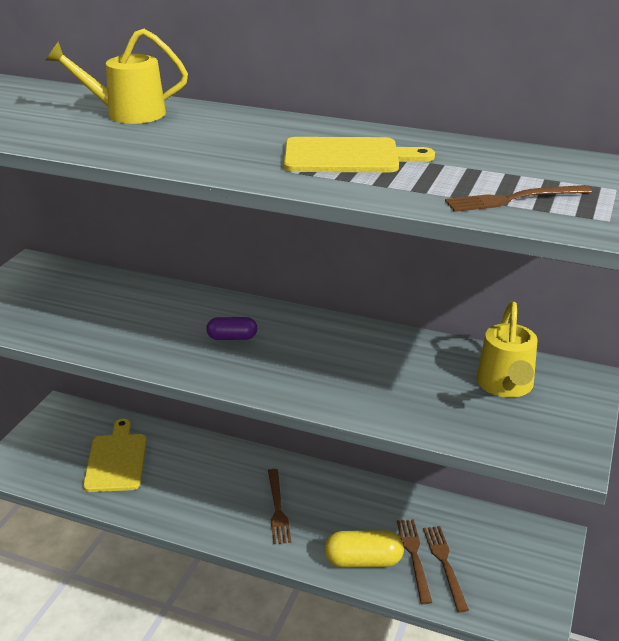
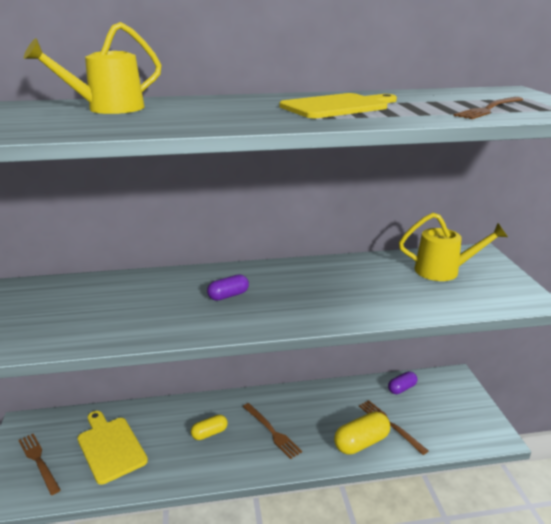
camera: 30 degrees left, 5 degrees down
(215, 484) = (209, 433): none -> yellow capsule
(445, 564) = (412, 421): brown fork -> brown fork (39, 461)
(468, 523) = (402, 388): none -> purple capsule
(505, 386) = (444, 271): yellow watering can -> yellow watering can turned 60 degrees counterclockwise

